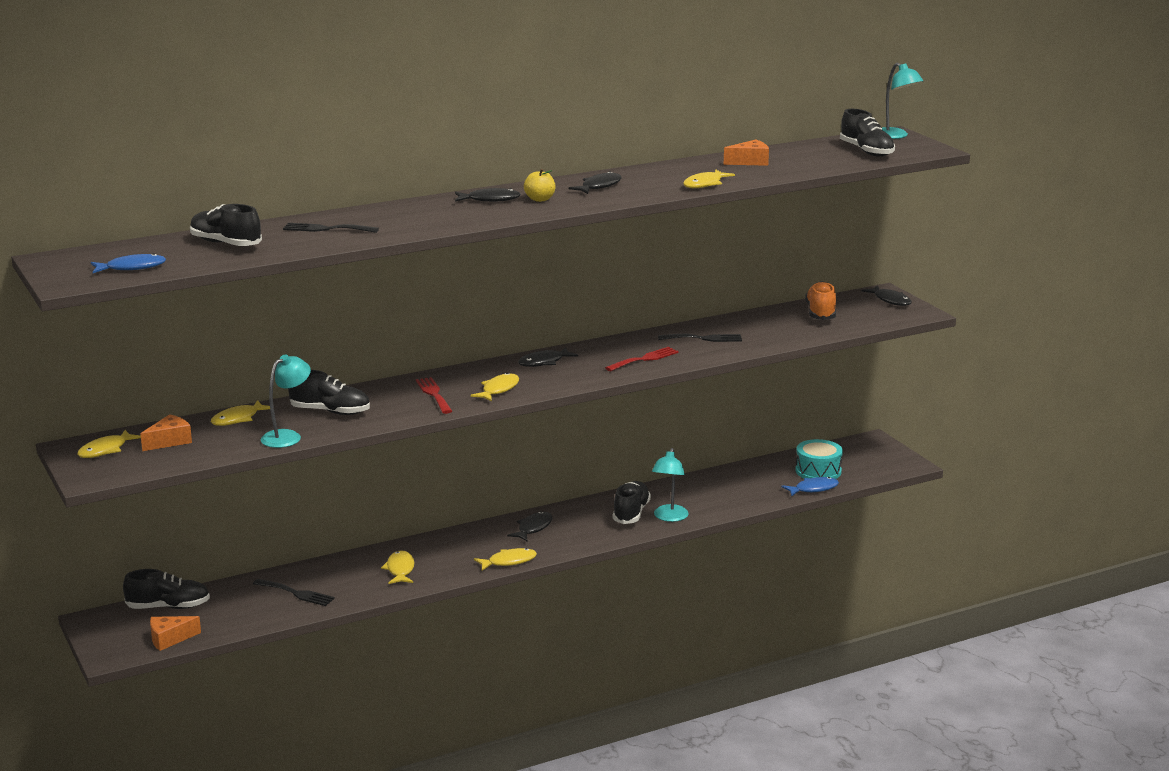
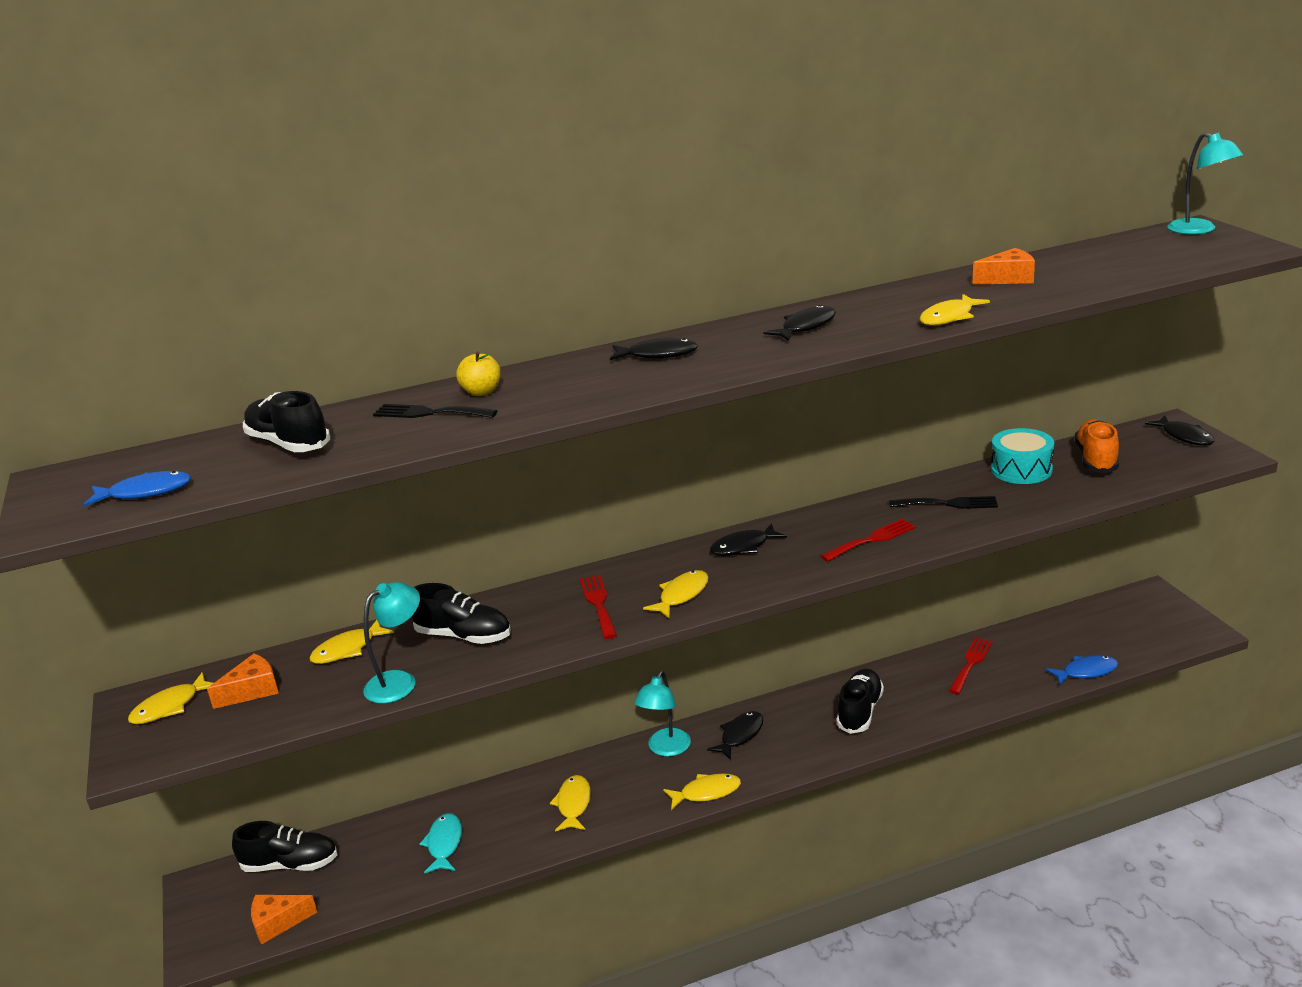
camera: 10 degrees right, 5 degrees up
(296, 593) = (444, 844): black fork -> turquoise fish
(540, 199) = (724, 351): yellow apple -> yellow apple (482, 392)
(669, 517) = (907, 718): turquoise lamp -> turquoise lamp (666, 749)
(722, 484) = (970, 663): none -> red fork
(818, 471) = (1089, 642): turquoise drum -> turquoise drum (1021, 469)
(866, 151) = (1165, 255): black shoe -> none

